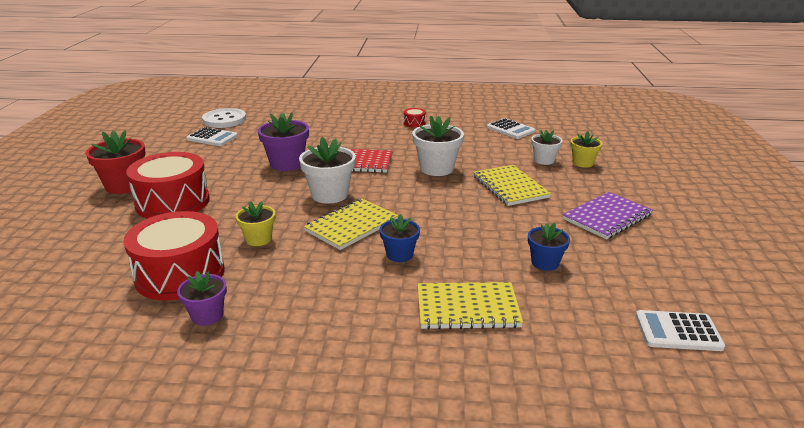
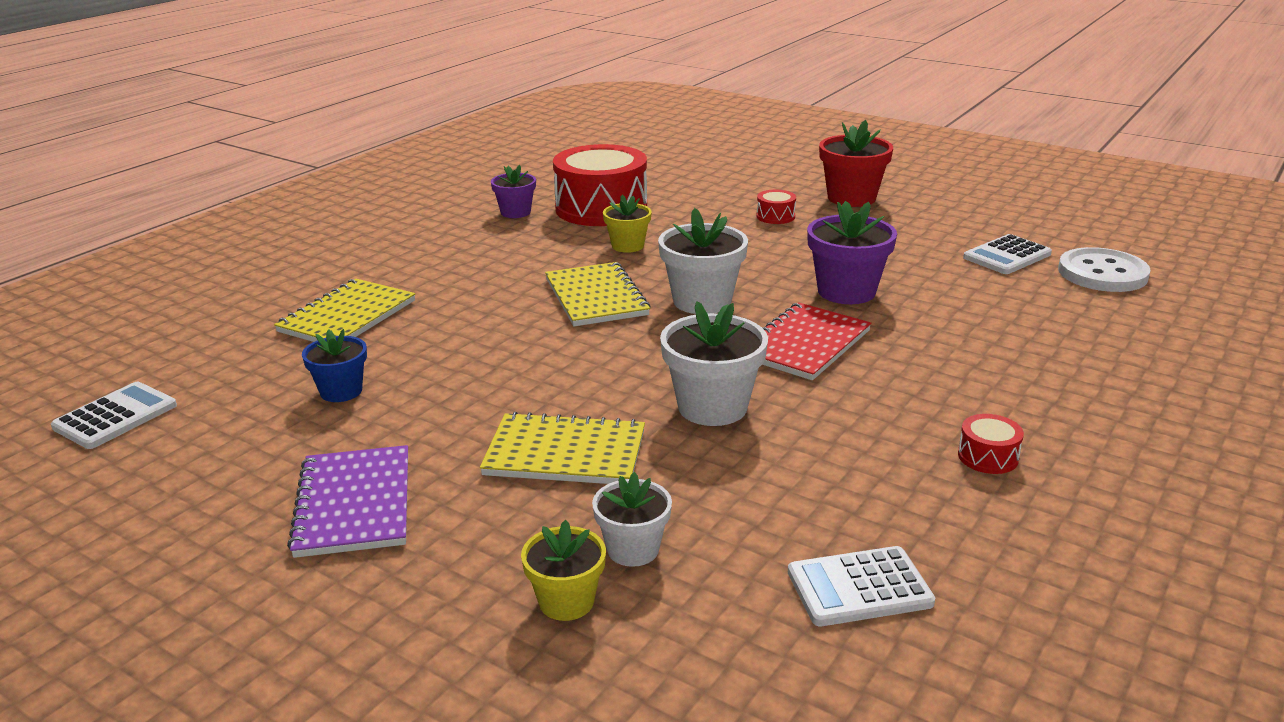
camera: 120 degrees right, 0 degrees up
(173, 202) = (775, 216): red drum -> red drum, size x0.41
(399, 254) = (492, 309): blue flower pot -> none

